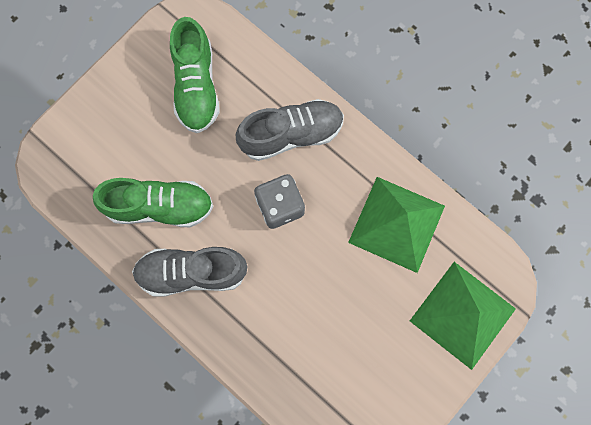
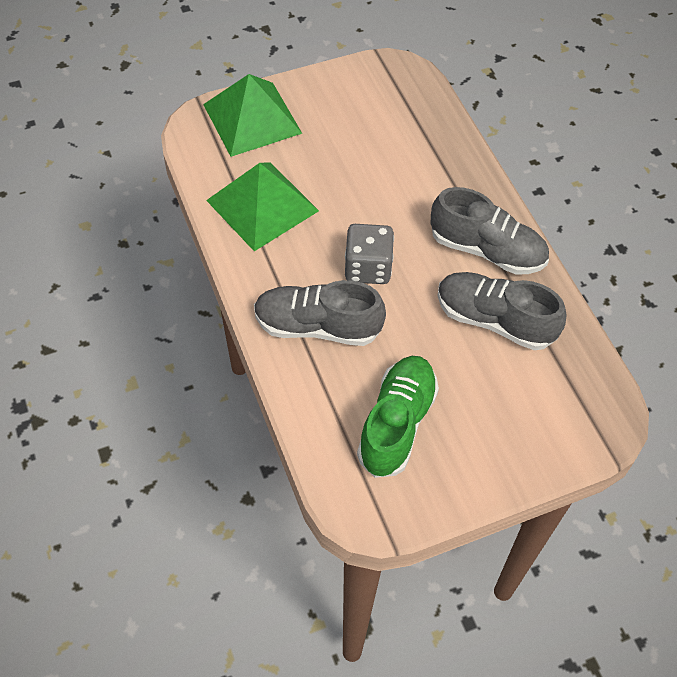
camera: 155 degrees left, 20 degrees down
(160, 206) = (494, 320): green shoe -> grey shoe

